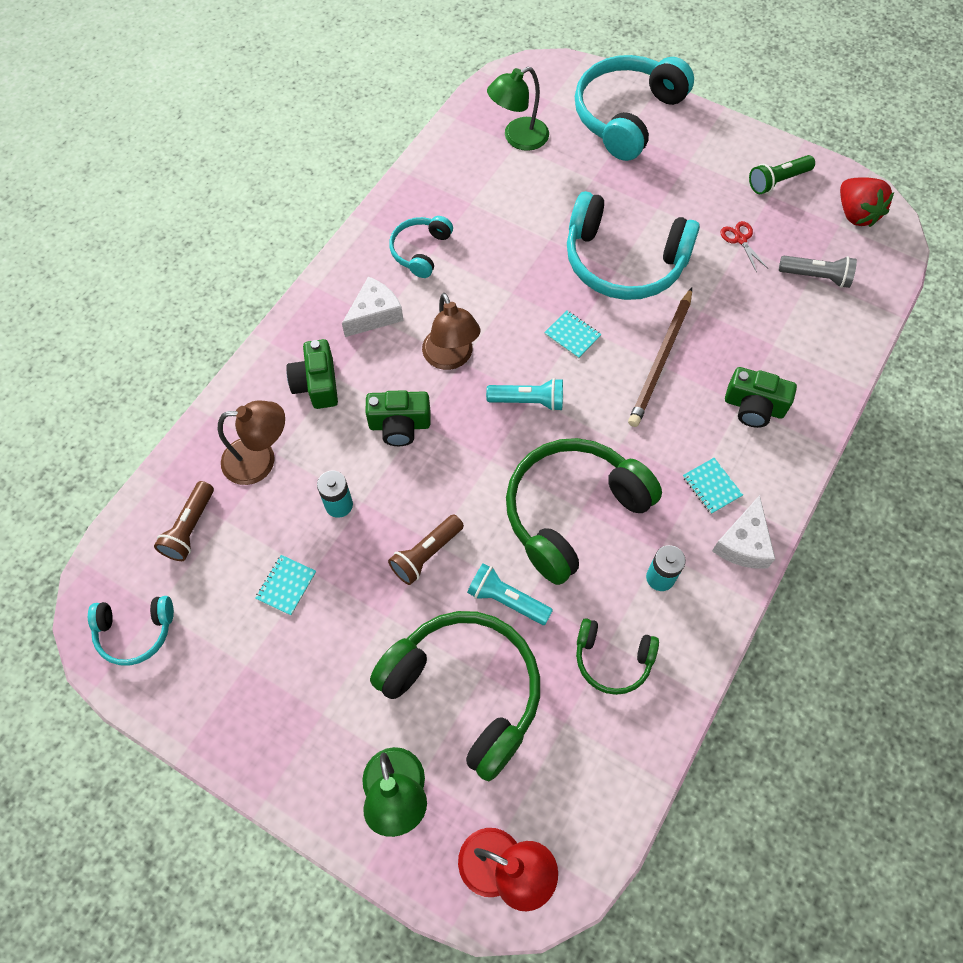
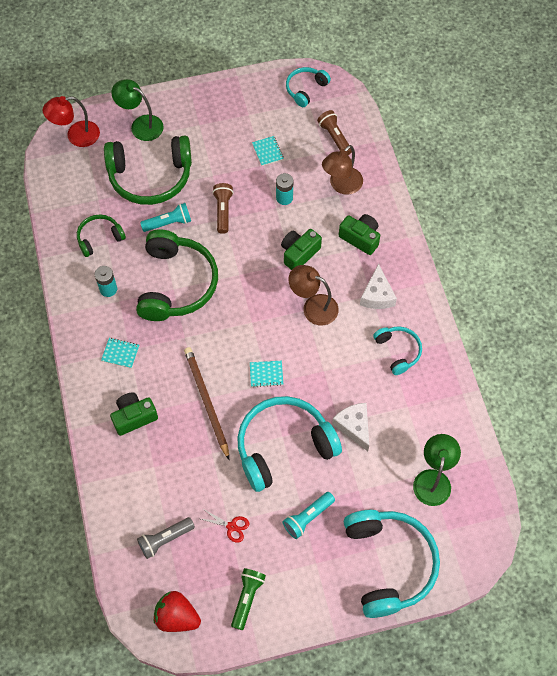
camera: 135 degrees right, 0 degrees up
(528, 401) = (251, 318): turquoise flashlight -> turquoise flashlight (307, 517)
(743, 543) = (82, 338): white cheese -> white cheese (354, 426)

